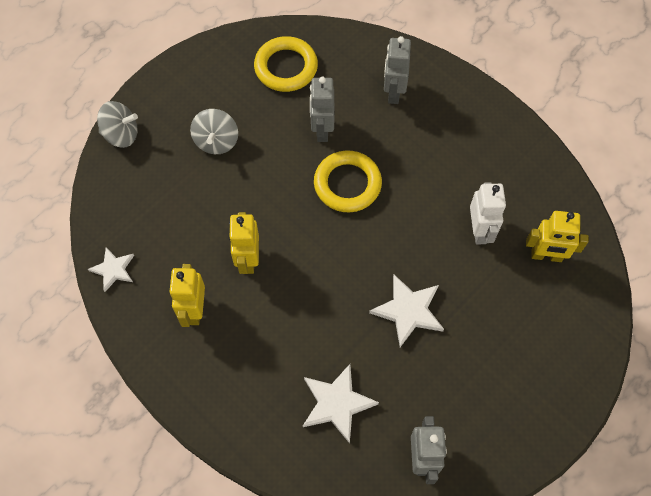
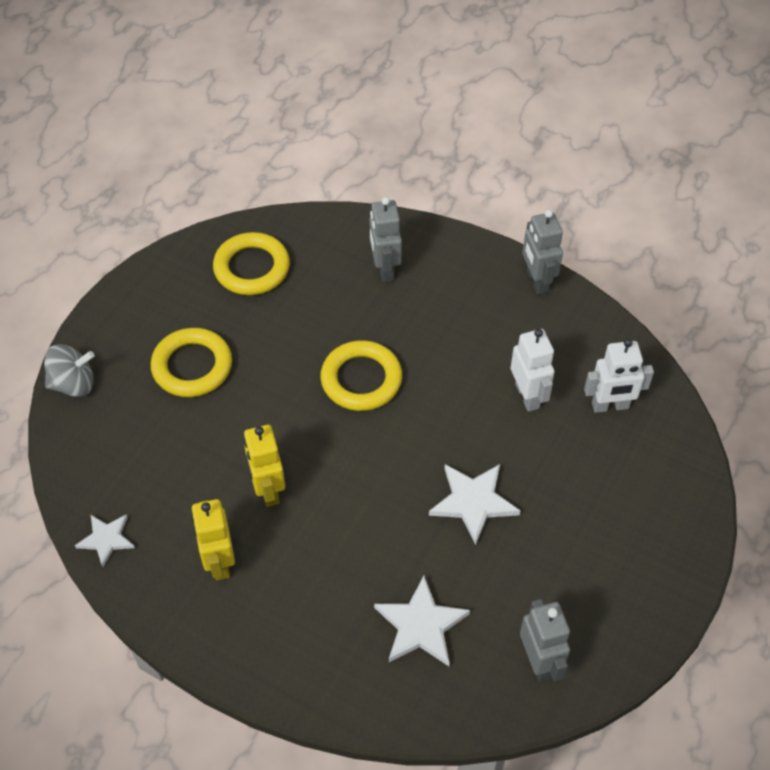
camera: 15 degrees left, 10 degrees down
(216, 141) = (192, 366): grey spinning top -> yellow ring
(322, 130) = (314, 327): grey robot -> grey robot (537, 281)
(546, 256) = (610, 406): yellow robot -> white robot

